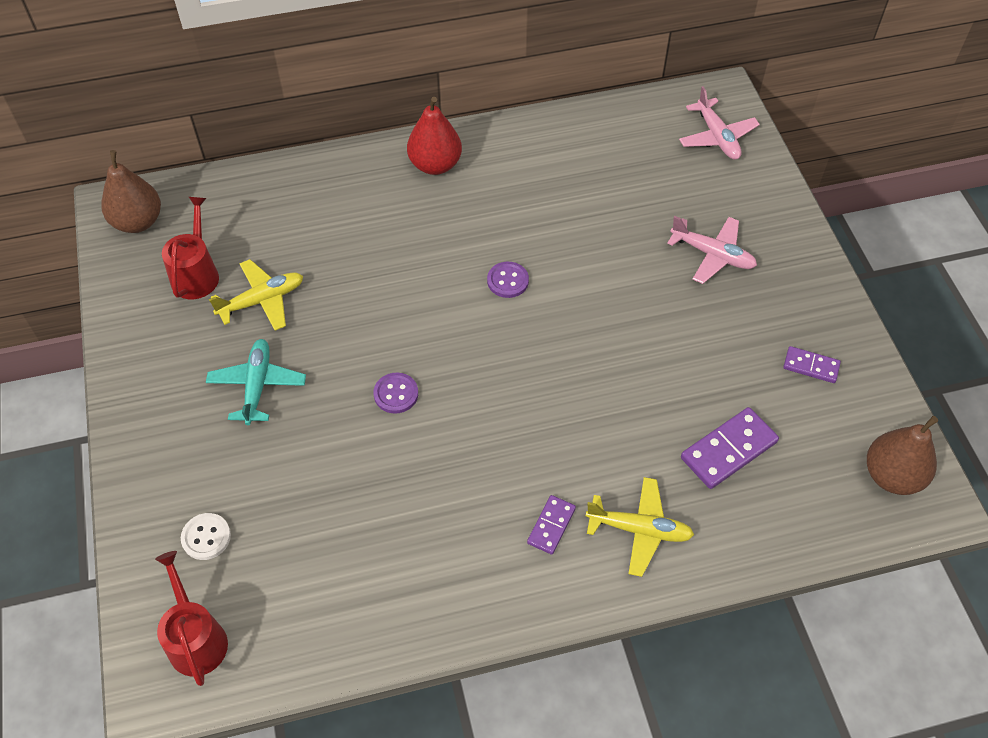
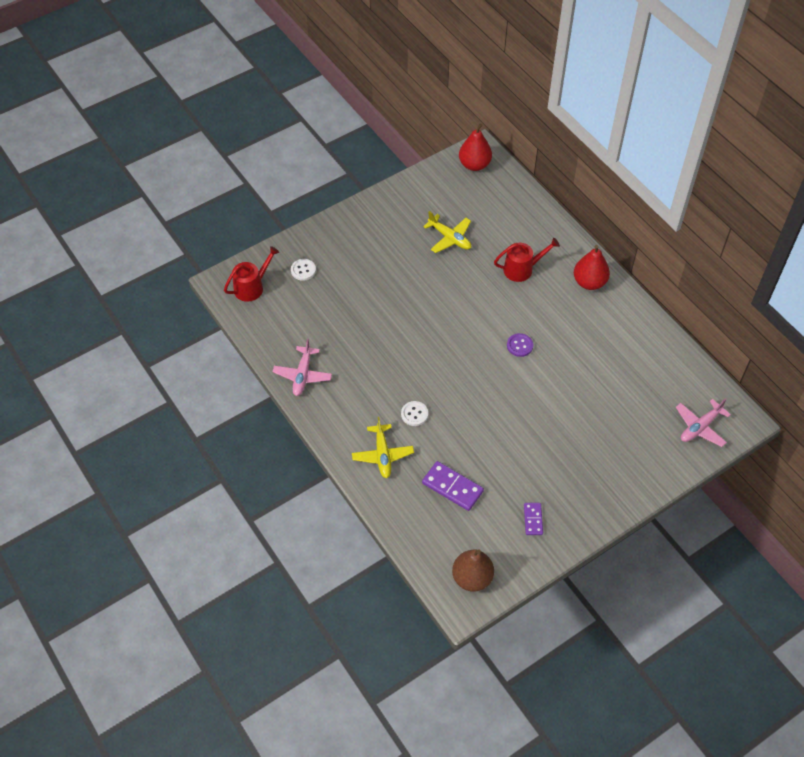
camera: 70 degrees right, 0 degrees up
(138, 222) = (474, 165): brown pear -> red pear
(196, 274) = (453, 203): red watering can -> red watering can (522, 269)
(257, 385) = (396, 257): turquoise plane -> none
(396, 394) = (418, 318): purple button -> none
(551, 526) = (368, 413): purple domino -> none
(578, 459) = (414, 414): none -> white button
(712, 255) = (594, 447): pink plane -> pink plane (302, 375)

